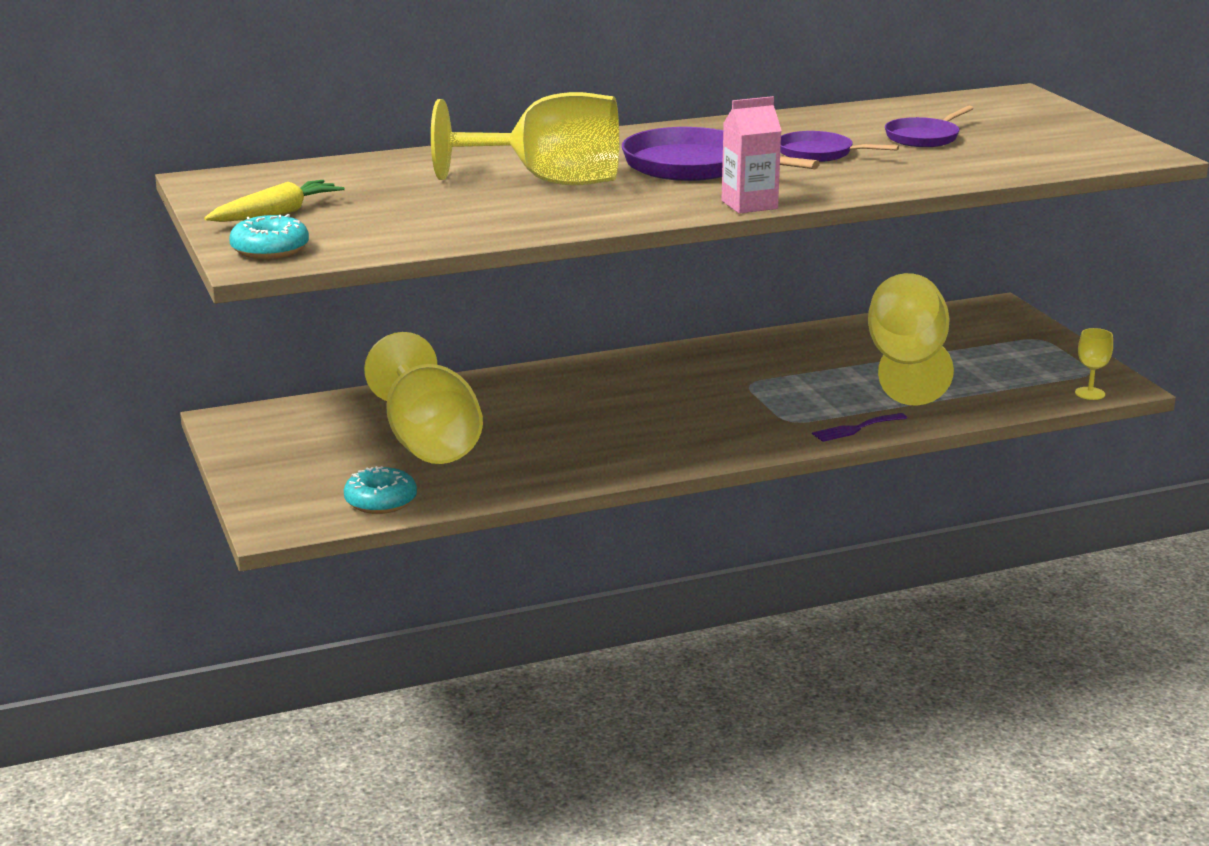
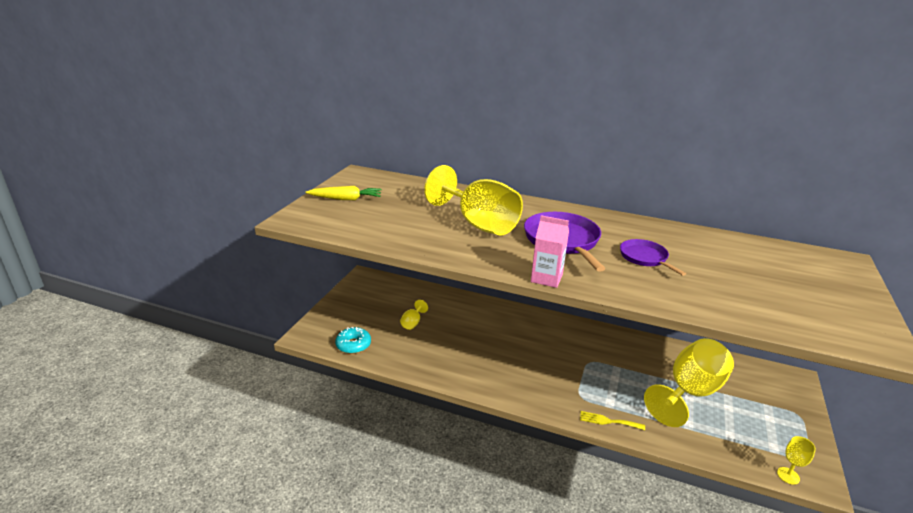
camera: 40 degrees right, 5 degrees up
(270, 250) = (307, 216): turquoise donut -> none
(428, 442) = (412, 323): yellow goblet -> yellow goblet, size x0.40
(856, 428) = (608, 421): purple fork -> yellow fork
(924, 137) = (729, 270): purple pan -> none

